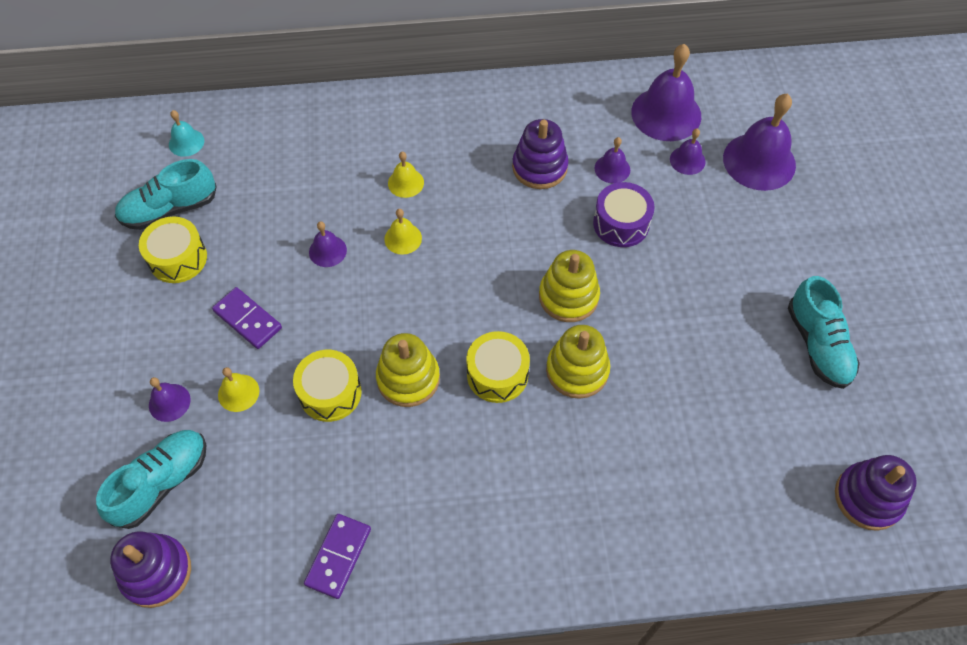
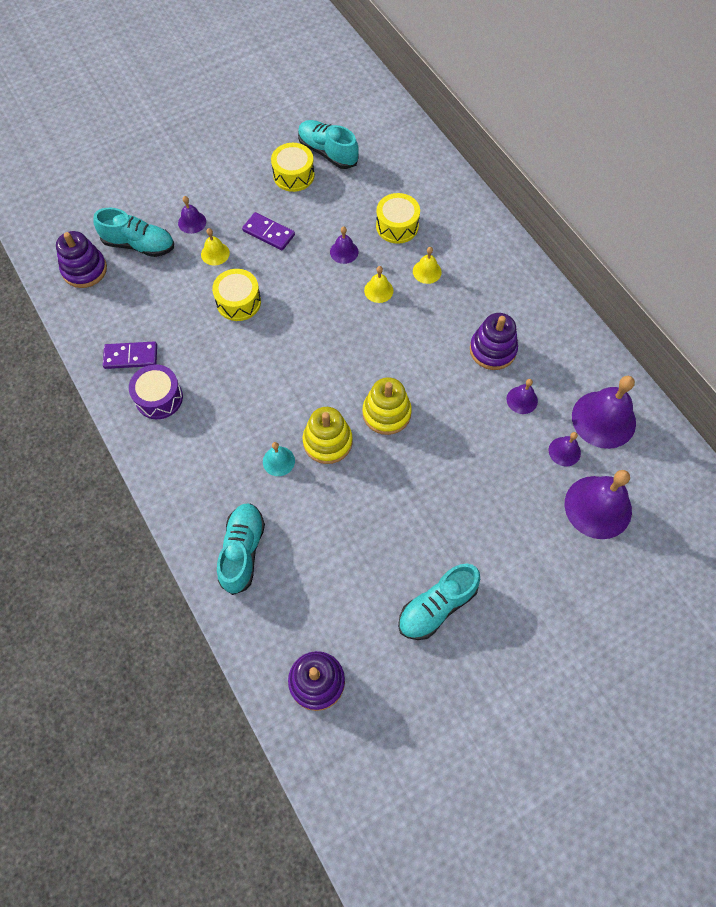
camera: 65 degrees right, 5 degrees up
(186, 142) = (385, 134): turquoise bell -> turquoise bell (278, 461)
(247, 320) = (268, 233): purple domino -> purple domino turned 75 degrees counterclockwise
(408, 378) = (270, 341): yellow stacking toy -> none
(497, 374) = (299, 392): yellow drum -> yellow drum (397, 226)
(621, 223) = (472, 425): purple drum -> purple drum (159, 398)
(681, 518) = (242, 551): none -> turquoise shoe

